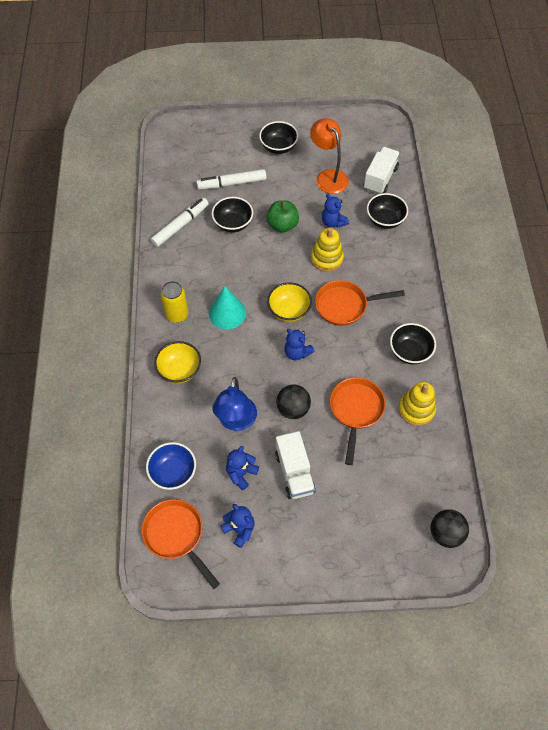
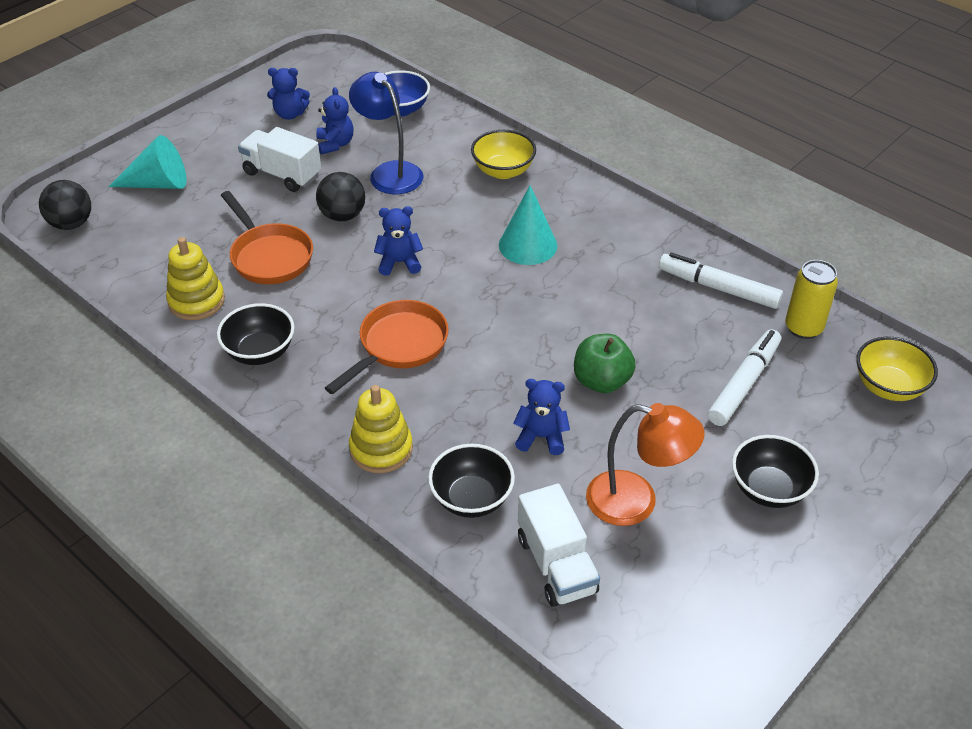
camera: 135 degrees right, 15 degrees down
(176, 535) = (342, 81): orange pan -> none
(177, 315) = (578, 208): yellow can -> yellow can (803, 328)
(180, 225) = (718, 288): white marker -> white marker turned 120 degrees clockwise
(233, 224) = (663, 336): black bowl -> none
(289, 311) = (461, 294): yellow bowl -> yellow bowl (888, 387)
(326, 258) = (489, 383): yellow stacking toy -> yellow stacking toy (381, 449)
(371, 528) = (158, 184): none -> turquoise cone

